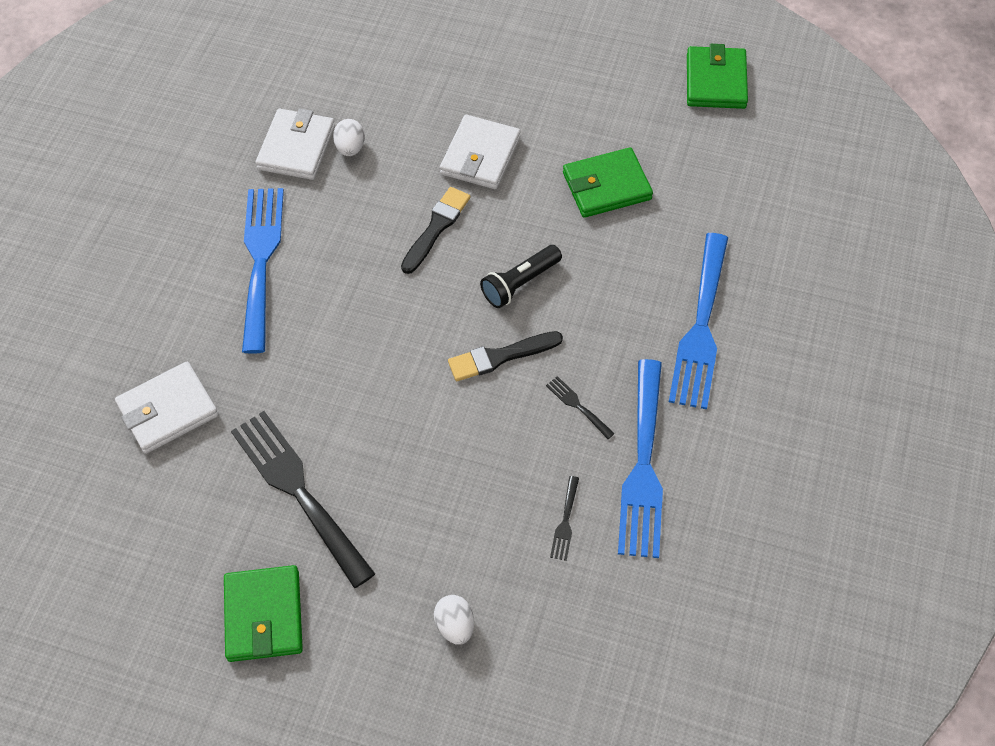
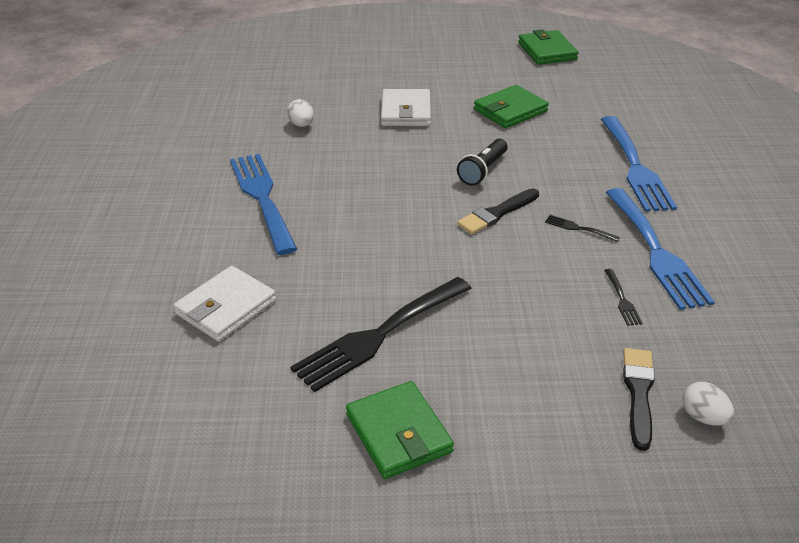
camera: 20 degrees left, 20 degrees down
(296, 148) = (257, 132): white wallet -> none
(299, 492) = (380, 335): black fork -> black fork turned 75 degrees counterclockwise
(436, 227) = (397, 153): black brush -> black brush (638, 393)
(455, 626) = (581, 393): white egg -> white egg (703, 417)

